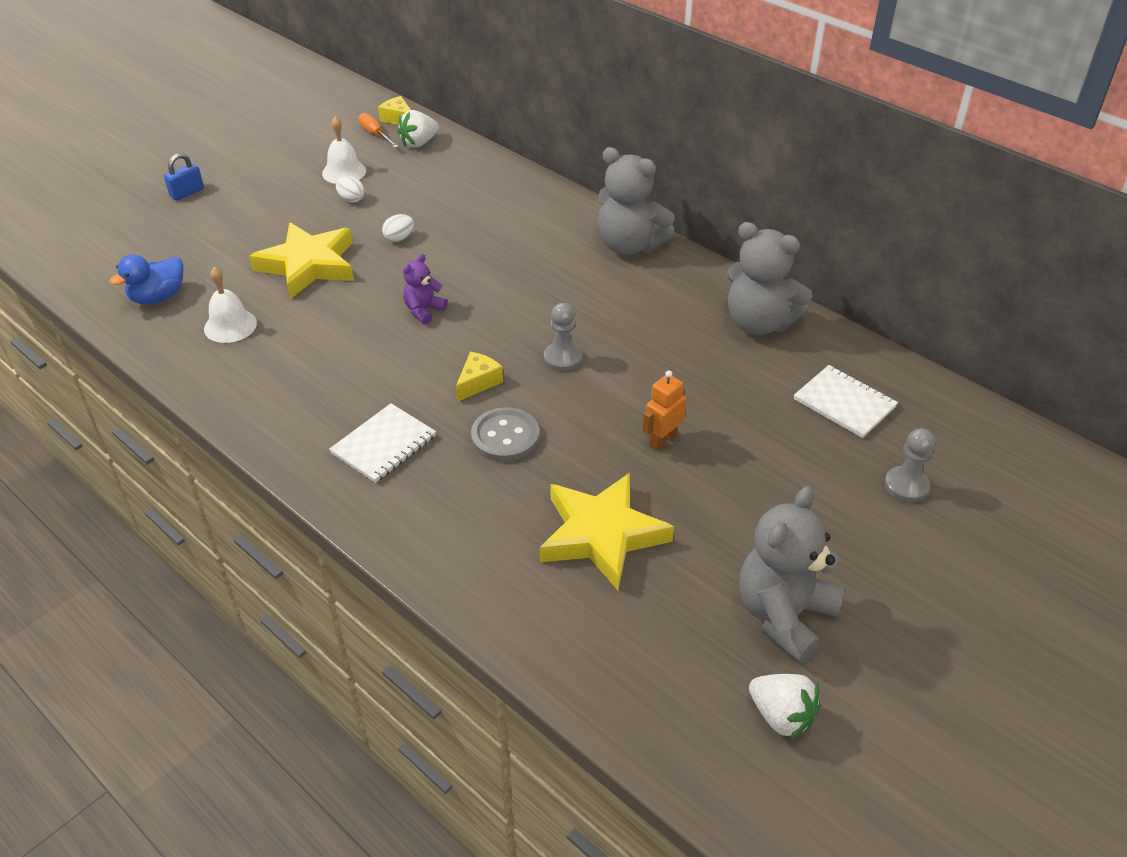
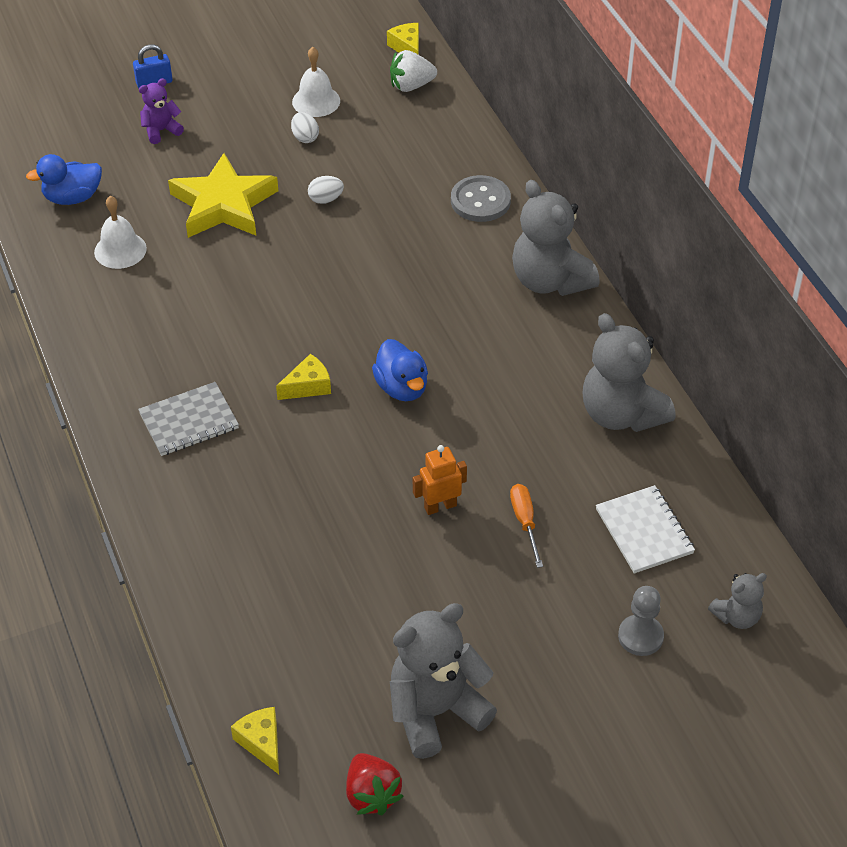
camera: 25 degrees right, 5 degrees up
(375, 134) = (373, 61): orange screwdriver -> orange screwdriver (525, 522)
(384, 445) = (189, 421): white notebook -> grey notebook
(424, 310) = (302, 291): purple teddy bear -> purple teddy bear (161, 130)
(505, 437) = (299, 451): grey button -> grey button (480, 201)
(563, 358) = (402, 387): grey pawn -> blue duck
(601, 535) = (325, 577): yellow star -> none
(642, 710) = (261, 742): none -> yellow cheese
(781, 716) = (372, 795): white strawberry -> red strawberry
(967, 443) = (737, 616): none -> grey teddy bear

